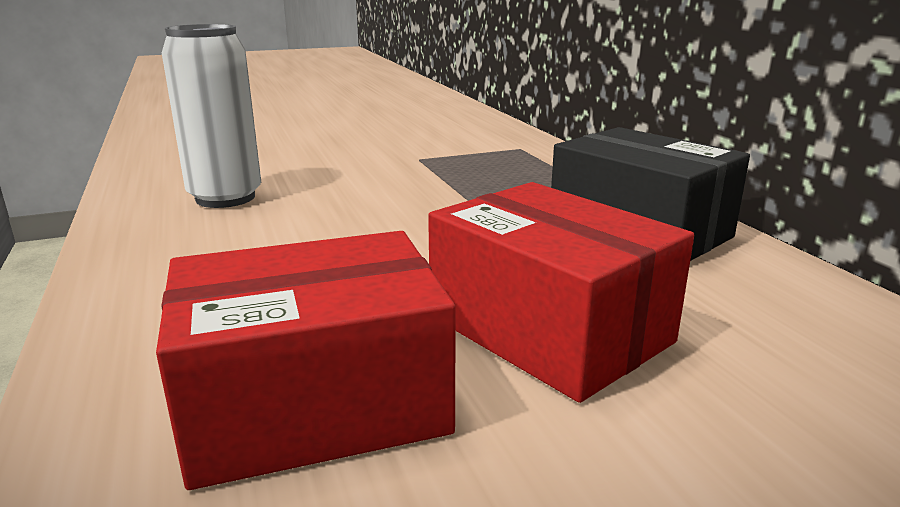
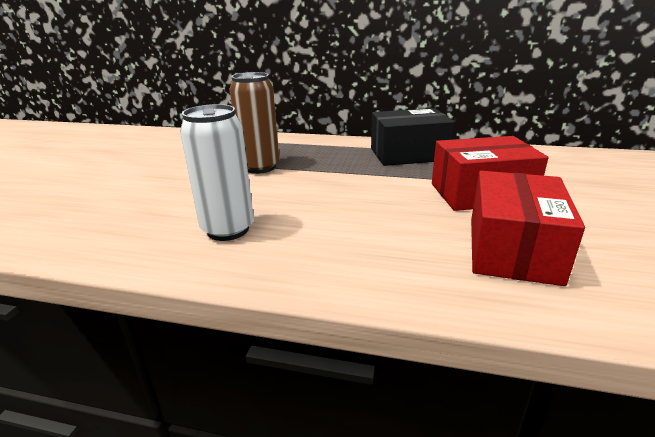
camera: 55 degrees left, 5 degrees up
(422, 165) = (260, 167): none -> brown can

